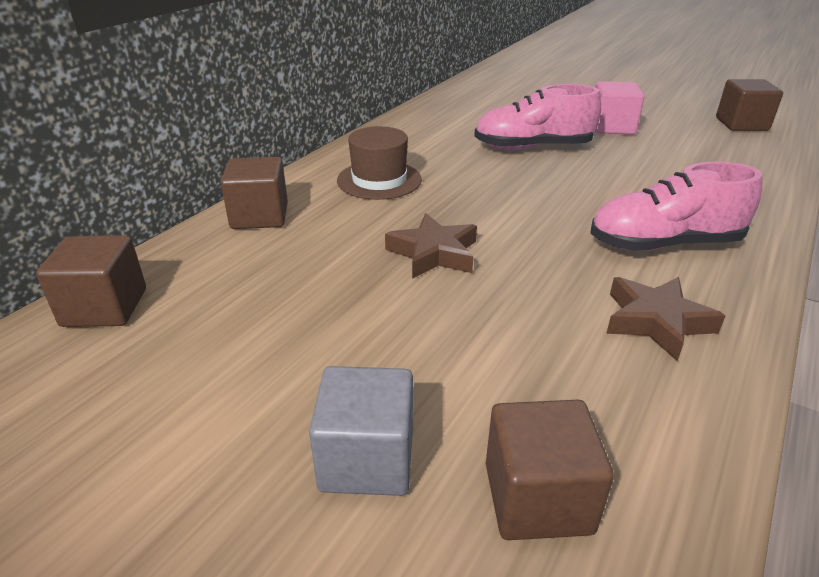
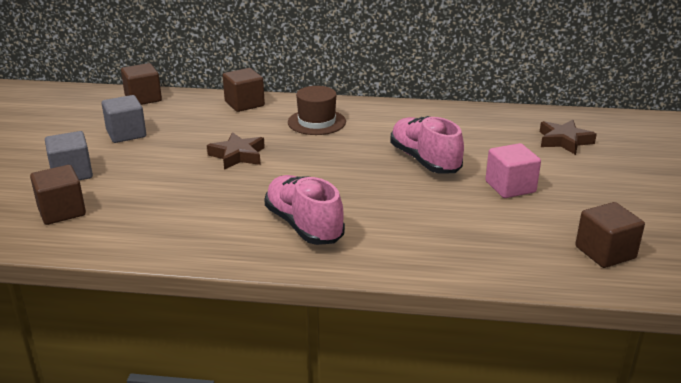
camera: 65 degrees right, 5 degrees down
(245, 352) = (126, 134): none -> grey cube
(656, 322) = (206, 229): brown star -> brown star (564, 141)

